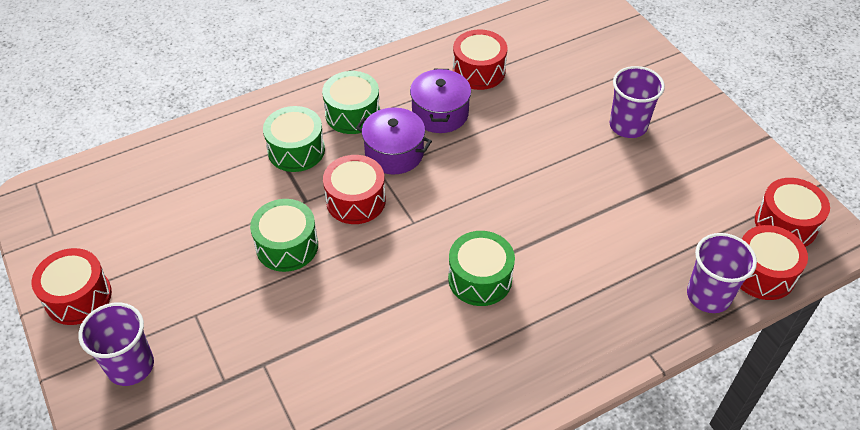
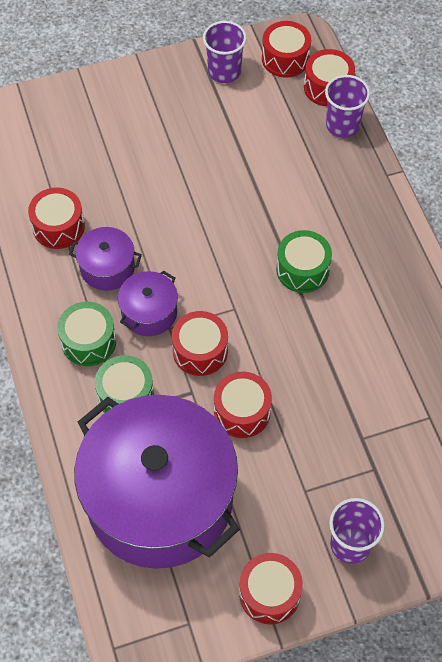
camera: 80 degrees left, 10 degrees up
(184, 193) = (160, 499): none -> purple pot
(287, 246) = (242, 411): green drum -> red drum
(628, 126) = (159, 129): purple cup -> purple cup (224, 71)

